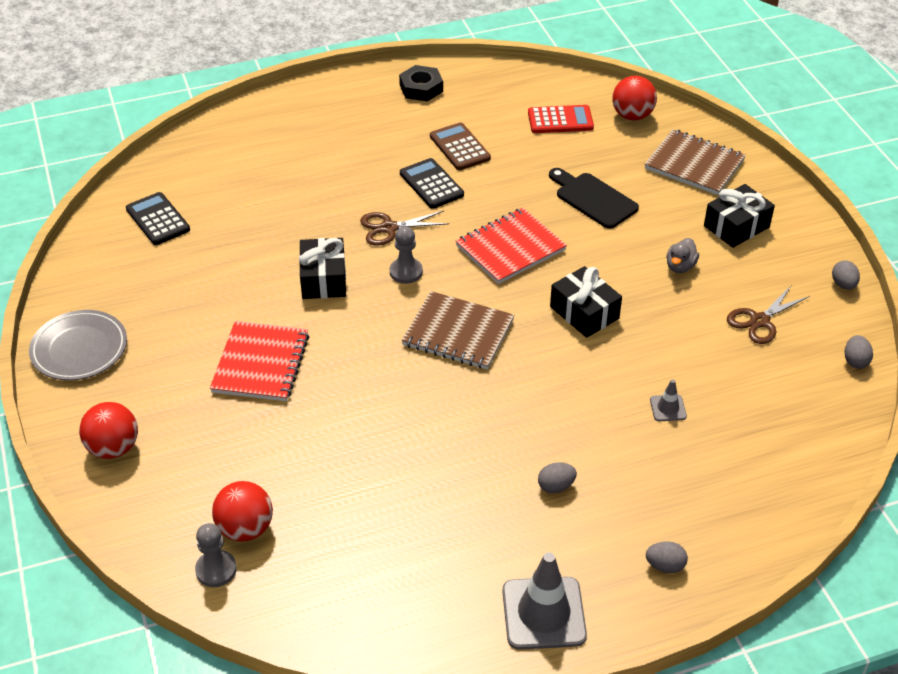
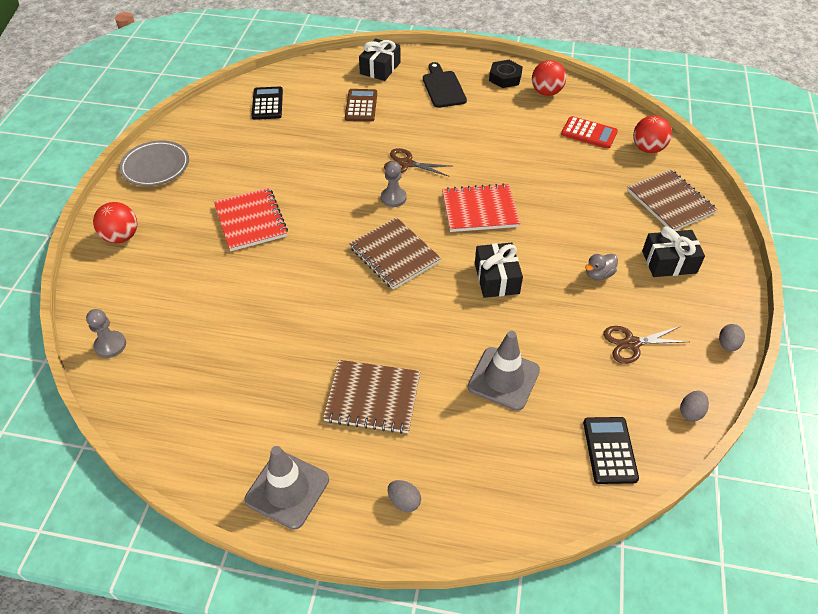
camera: 30 degrees right, 5 degrees up
(245, 528) = (150, 326): red ball -> red ball (546, 92)
(261, 363) = (251, 221): red notebook -> red notebook turned 60 degrees counterclockwise
(323, 279) = (336, 181): black gift -> black gift (380, 68)
(431, 184) = (459, 145): black calculator -> black calculator (609, 450)
(459, 147) = (500, 127): brown calculator -> brown calculator (361, 106)
(556, 486) = (373, 398): grey egg -> brown notebook
(593, 199) = (569, 198): black cutting board -> black cutting board (443, 87)
(668, 408) = (503, 378): grey traffic cone -> grey traffic cone, size x2.12

